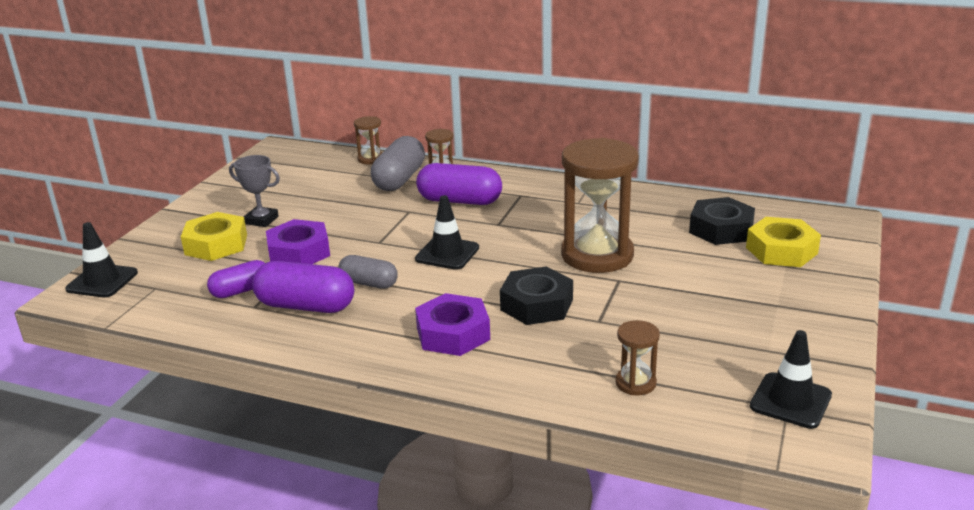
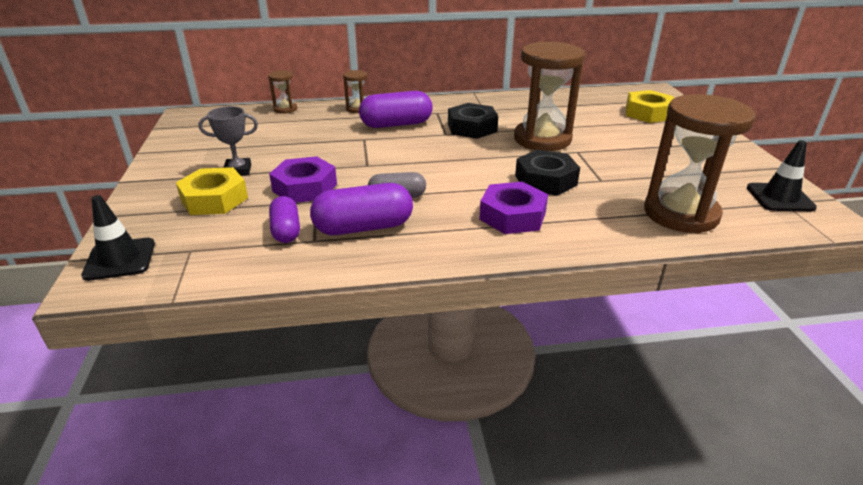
camera: 30 degrees left, 5 degrees up
(241, 290) = (286, 230): purple capsule -> purple capsule turned 45 degrees counterclockwise
(399, 179) = (328, 119): grey capsule -> none
(447, 253) = (433, 161): black traffic cone -> none
(635, 383) = (680, 214): brown hourglass -> brown hourglass, size x2.20
(721, 229) = (597, 108): black nut -> black nut (472, 127)

